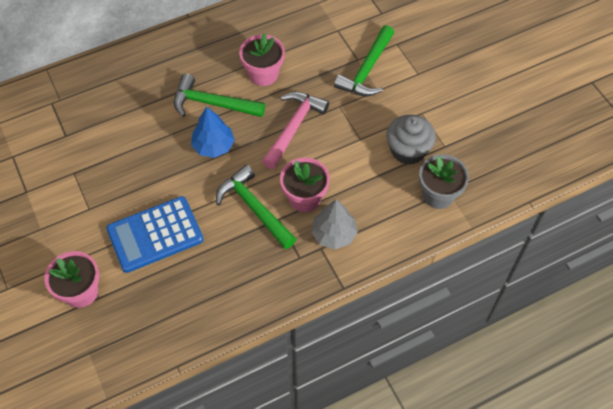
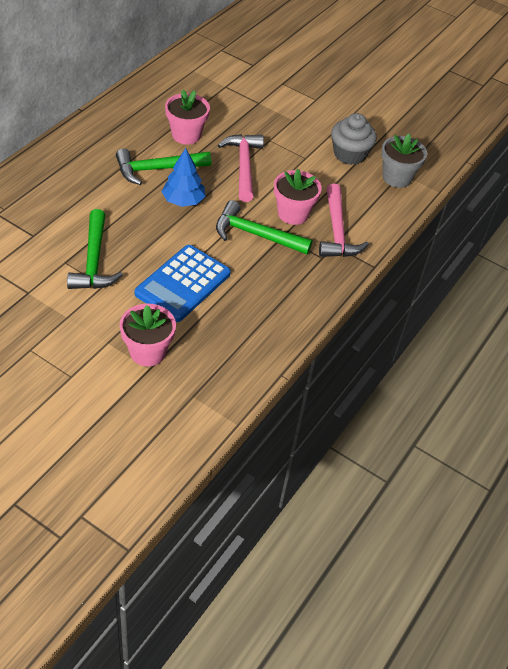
camera: 35 degrees left, 10 degrees down
(334, 234) = (337, 231): grey tree -> pink hammer
(367, 70) = (272, 108): green hammer -> green hammer (94, 261)

